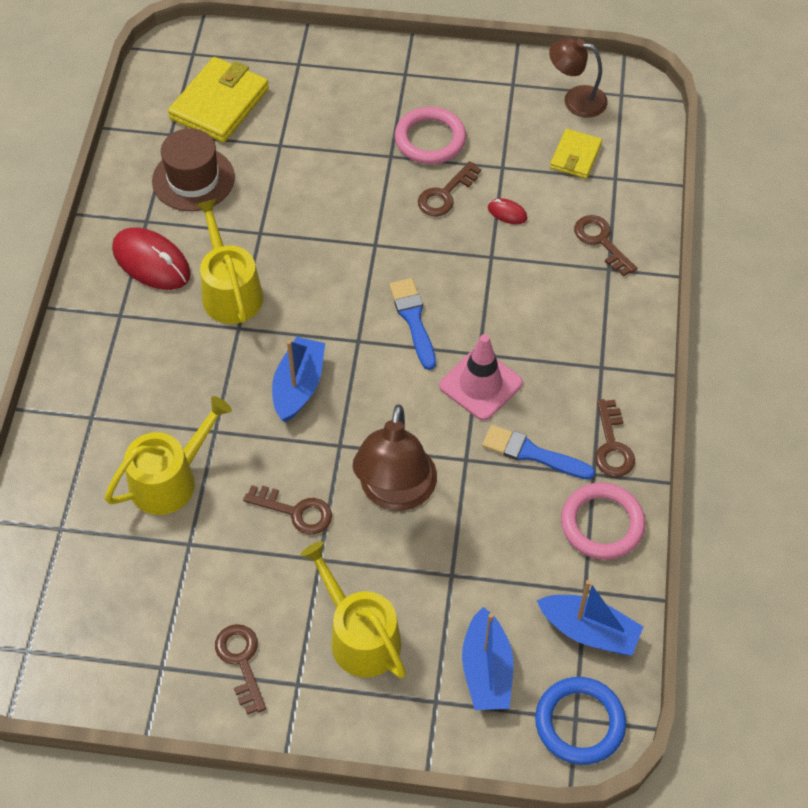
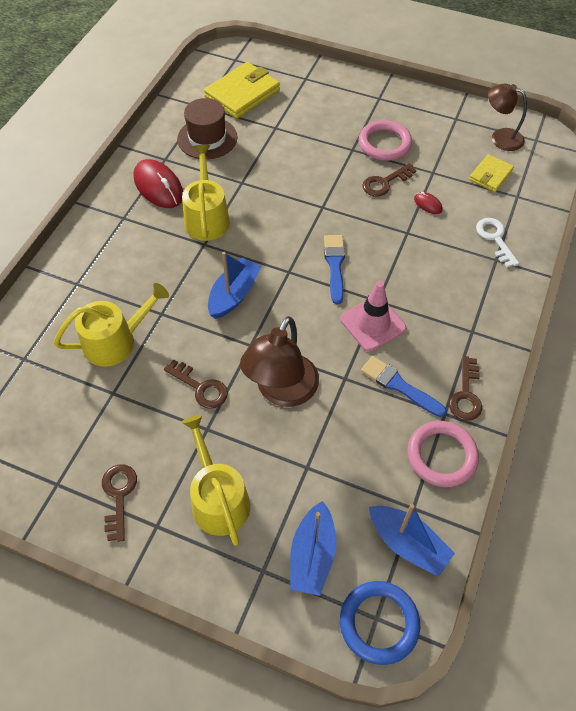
camera: 15 degrees right, 0 degrees up
(601, 241) = (495, 239): brown key -> white key

